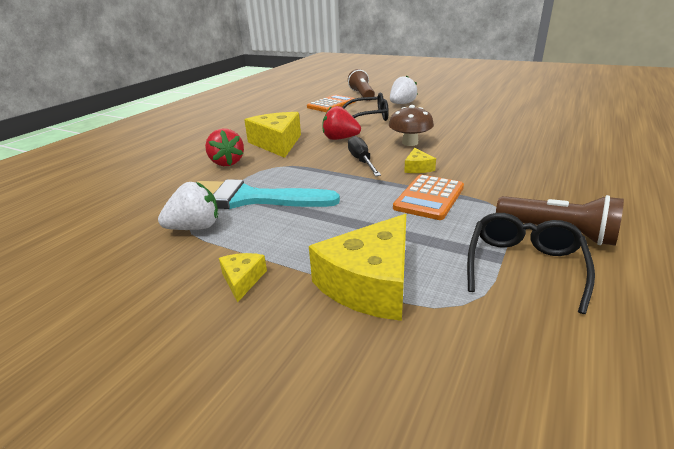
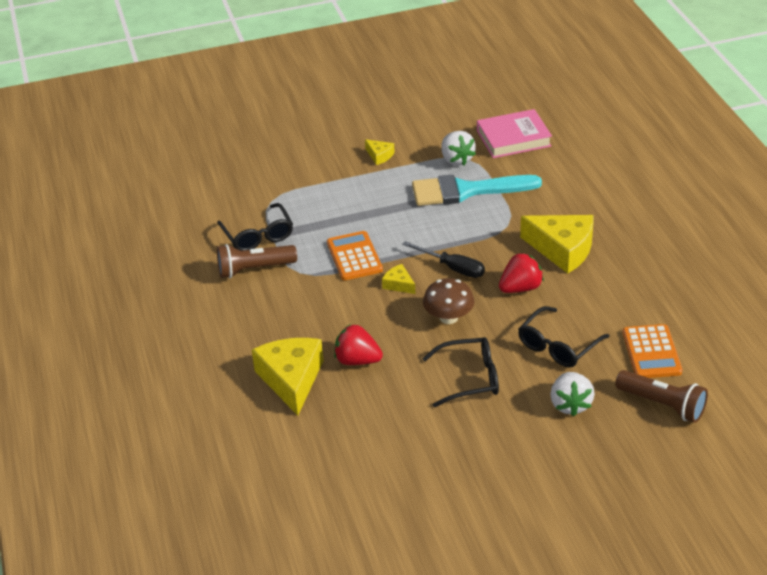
camera: 135 degrees right, 10 degrees up
(118, 218) = (513, 138): none -> pink book
(195, 227) = (456, 159): white strawberry -> white strawberry turned 45 degrees counterclockwise
(227, 163) = (552, 206): red strawberry -> red strawberry (357, 360)
(249, 199) = (466, 191): turquoise brush -> turquoise brush turned 150 degrees counterclockwise
(370, 283) = (320, 187): yellow cheese -> yellow cheese (291, 379)
(439, 122) = (470, 378): none -> black glasses

